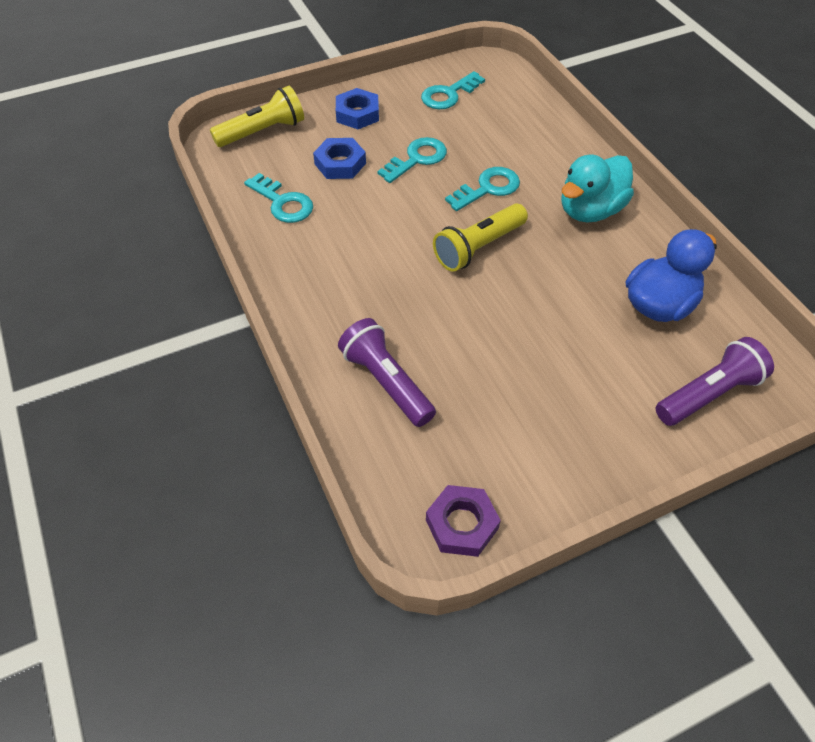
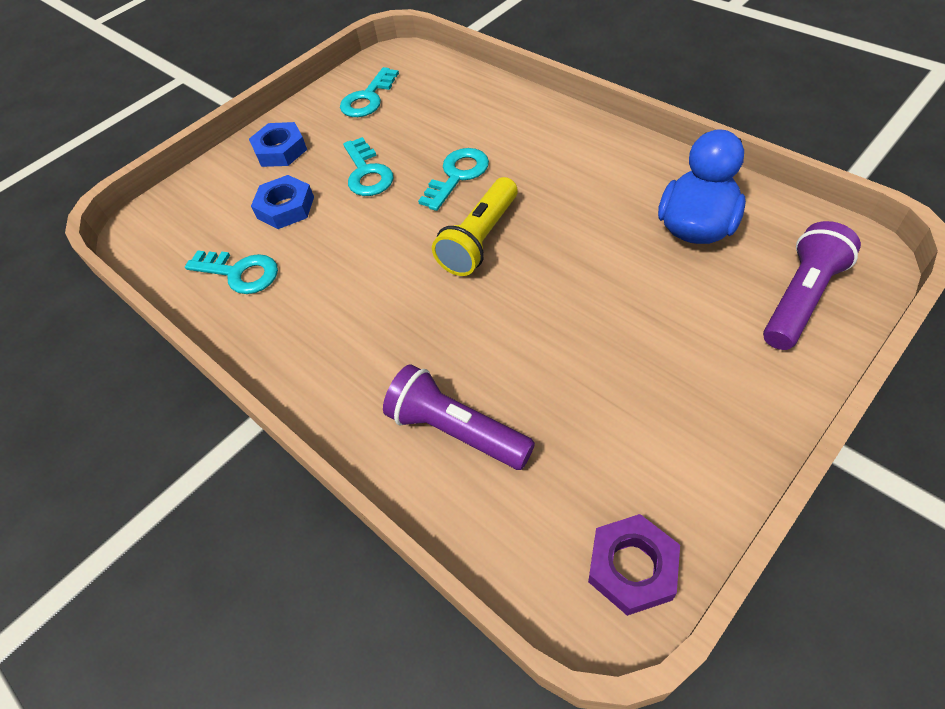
camera: 15 degrees left, 0 degrees up
(263, 132) = (182, 205): yellow flashlight -> none
(417, 159) = (367, 173): turquoise key -> turquoise key turned 135 degrees clockwise
(590, 210) = (573, 159): turquoise duck -> none

